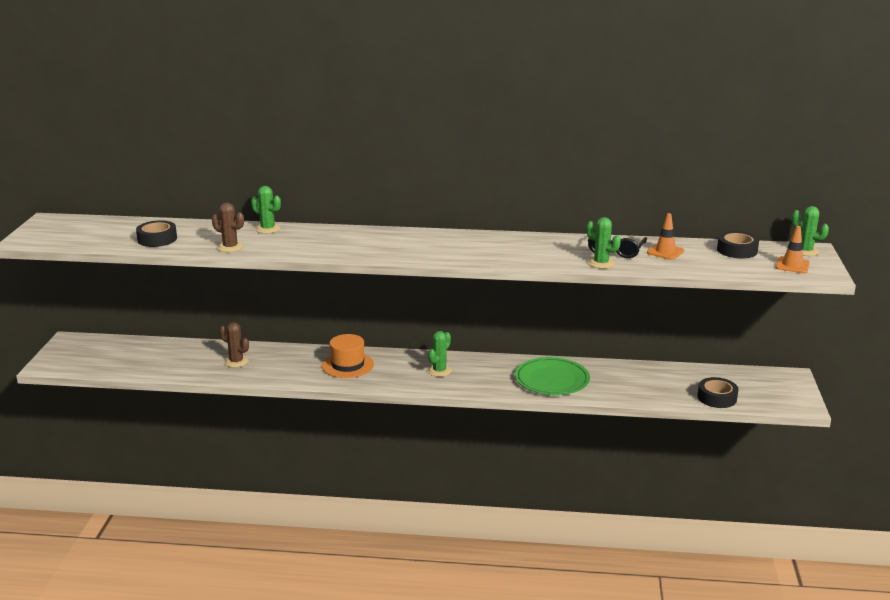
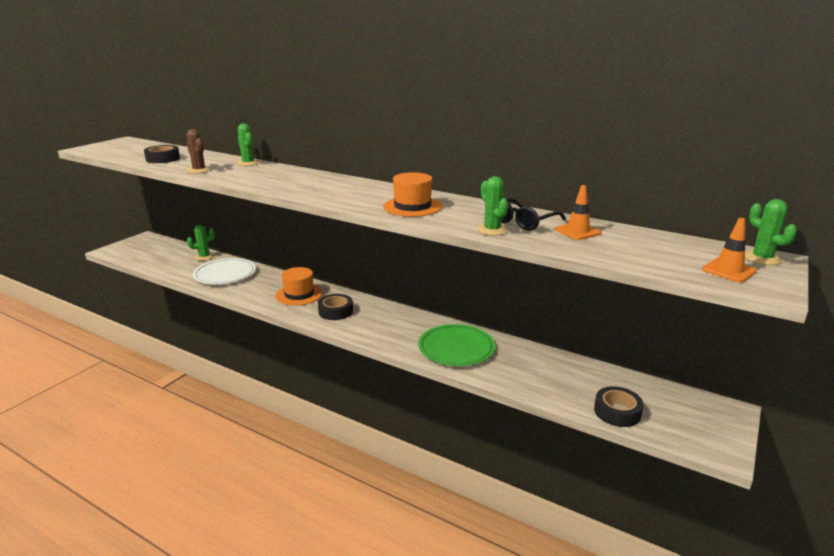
camera: 25 degrees right, 0 degrees up
(236, 362) = (225, 274): brown cactus -> white plate
(439, 371) = (365, 316): green cactus -> green cactus (204, 257)
(508, 252) = (412, 207): none -> orange hat
(737, 250) = (668, 243): black tape -> black tape (335, 311)

